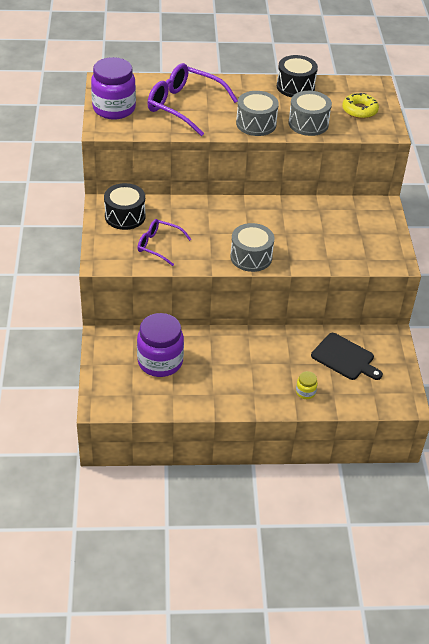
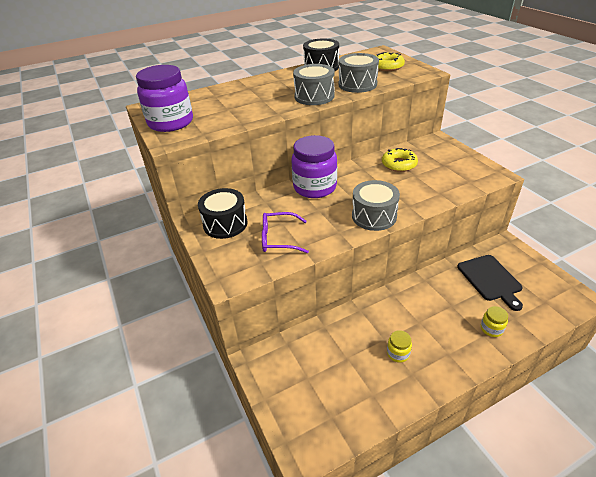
camera: 20 degrees left, 5 degrees down
(160, 362) = (333, 361): purple jar -> purple jar (315, 187)
(184, 106) = (238, 103): purple glasses -> none
(214, 377) = (398, 353): none -> yellow jar
(319, 217) = (399, 164): none -> yellow donut
(345, 358) = (490, 279): black cutting board -> black cutting board turned 60 degrees clockwise

